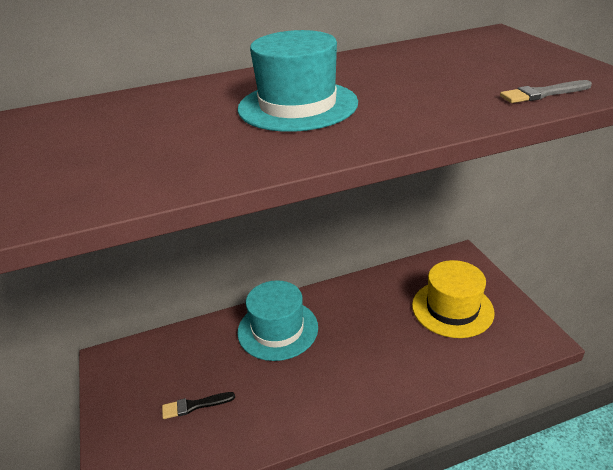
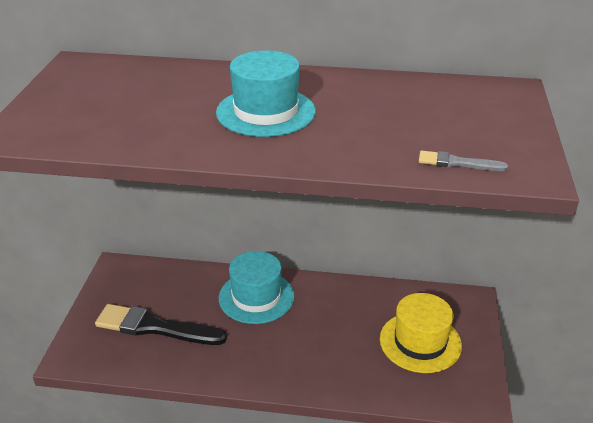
camera: 25 degrees right, 0 degrees up
(195, 405) = (155, 327): black brush -> black brush, size x2.14

